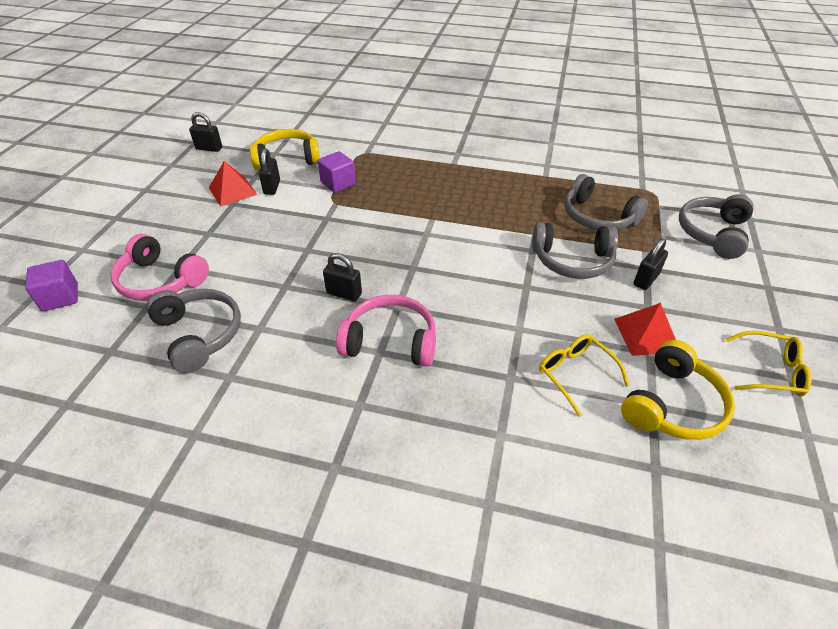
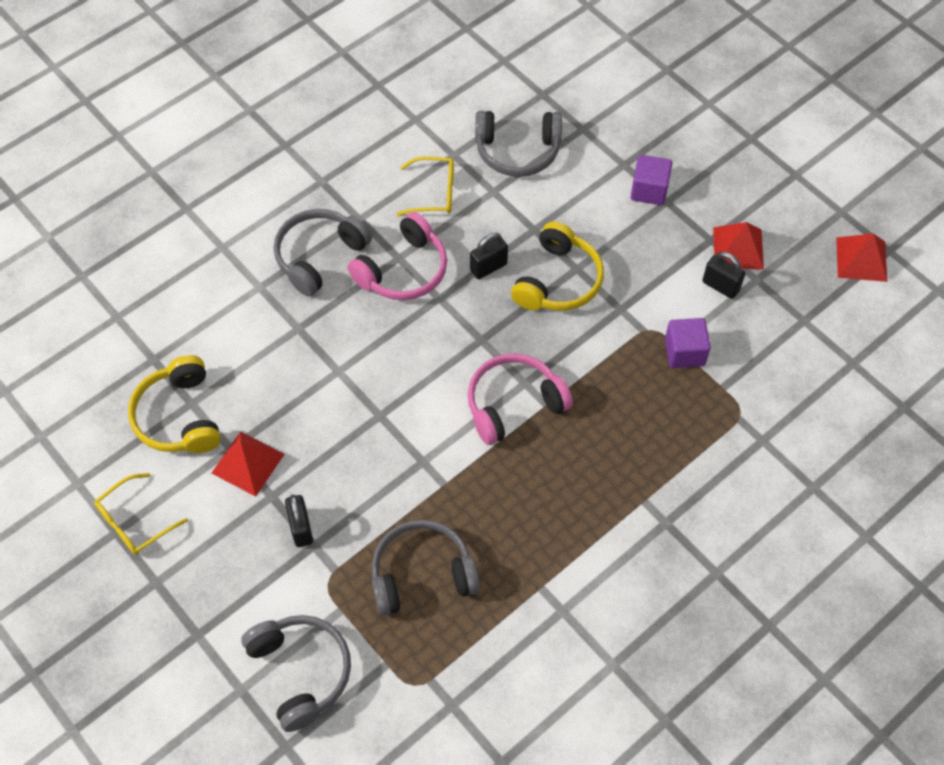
camera: 125 degrees right, 15 degrees up
(60, 297) = (640, 77): purple cube -> purple cube (649, 190)
(160, 280) = (613, 146): pink headphones -> pink headphones (513, 404)
(209, 148) = (861, 259): black padlock -> red pyramid
(287, 159) = (780, 327): yellow headphones -> yellow headphones (558, 280)
(572, 260) = (379, 485): grey headphones -> grey headphones (319, 256)
(575, 374) = (261, 374): yellow glasses -> yellow glasses (434, 193)

